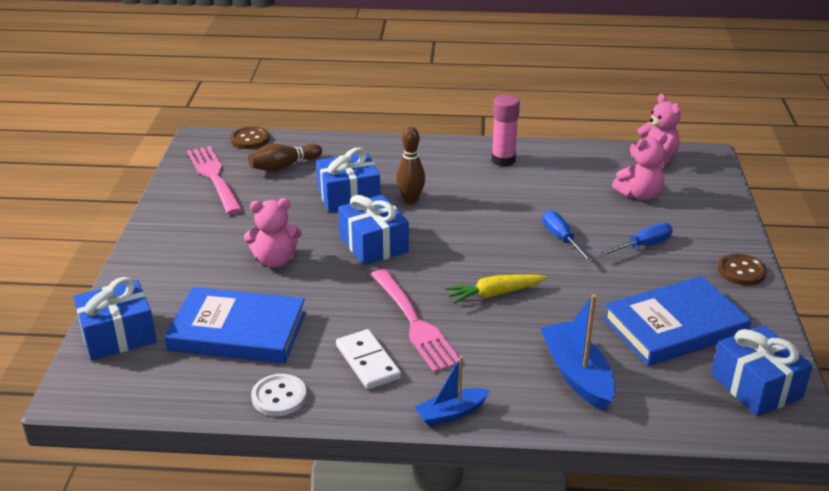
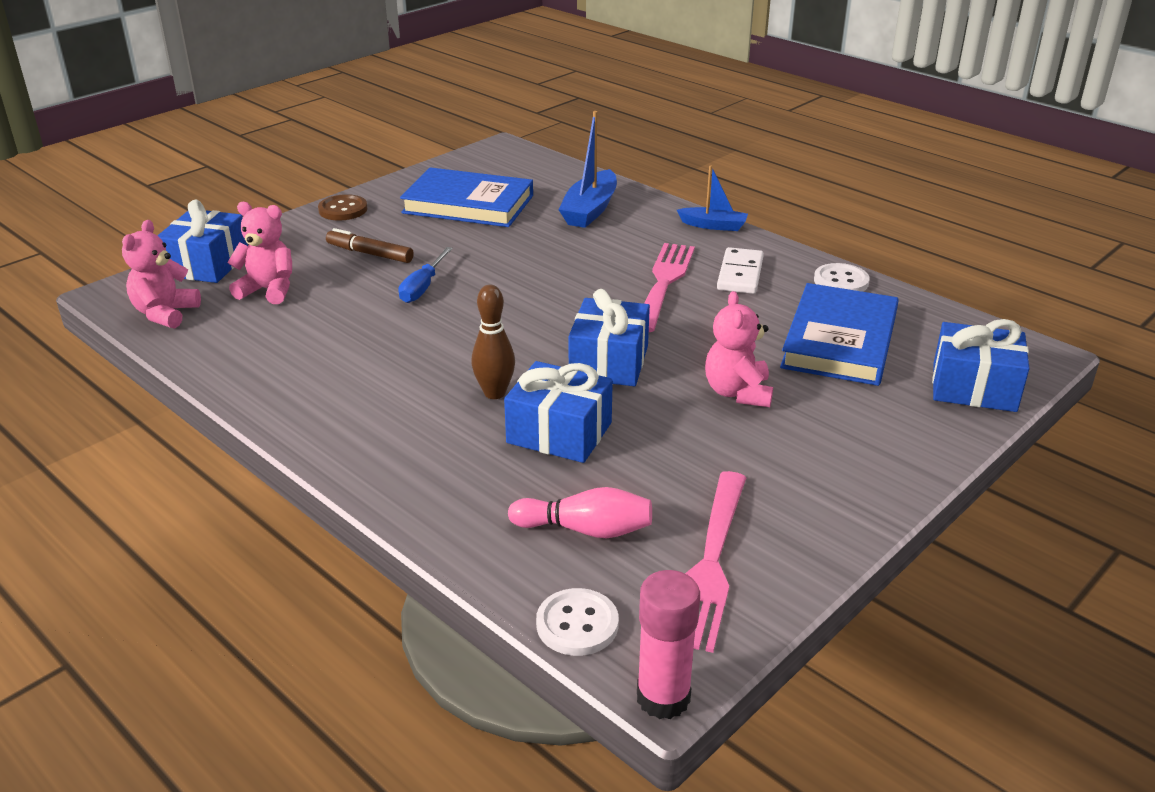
camera: 140 degrees left, 0 degrees up
(238, 331) = (839, 341): blue book -> blue book turned 60 degrees clockwise
(250, 139) = (577, 624): brown button -> white button
(275, 260) = (737, 392): pink teddy bear -> pink teddy bear turned 120 degrees counterclockwise
(284, 166) = (585, 530): brown bowling pin -> pink bowling pin
(494, 294) = (563, 274): yellow carrot -> none
(503, 160) = (306, 391): pink glue stick -> pink glue stick (663, 698)
(642, 246) = (370, 254): blue screwdriver -> brown marker
(756, 386) = (487, 165): blue gift -> blue gift (207, 264)

